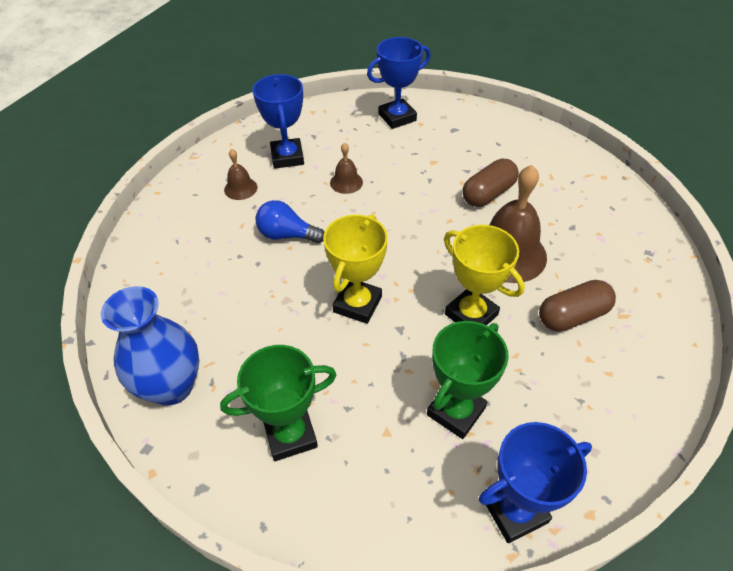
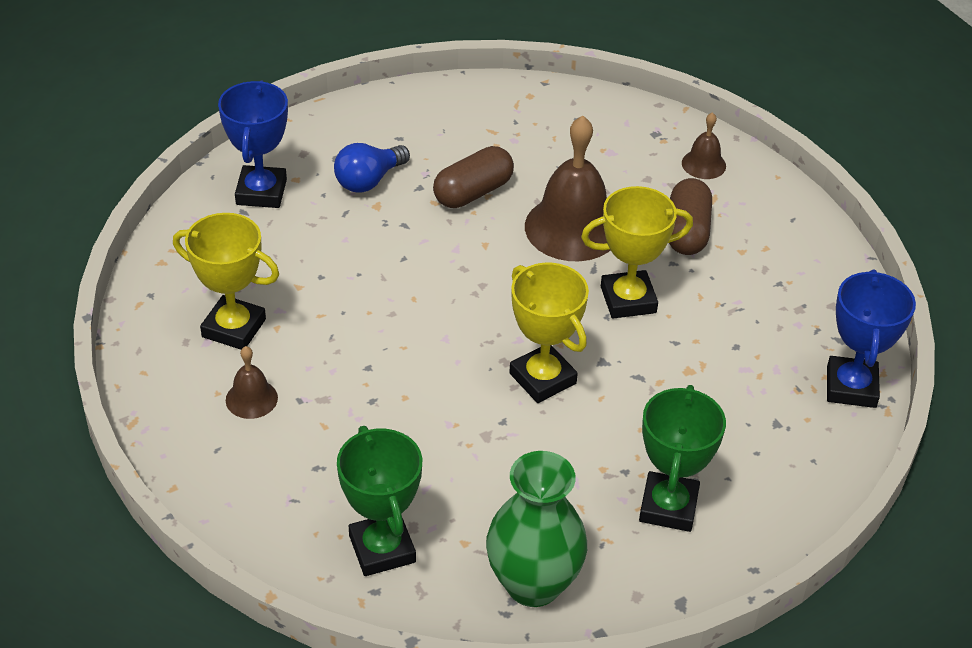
camera: 60 degrees left, 5 degrees down
(172, 386) = (533, 584): blue vase -> green vase
(287, 157) = (234, 328): blue trophy -> yellow trophy
(287, 235) = (381, 390): blue light bulb -> blue light bulb (369, 180)
(346, 182) = (338, 296): brown bell -> brown bell (703, 164)
(455, 411) = (730, 372): green trophy -> green trophy (382, 549)
(488, 194) = (473, 192): brown capsule -> brown capsule turned 60 degrees clockwise

